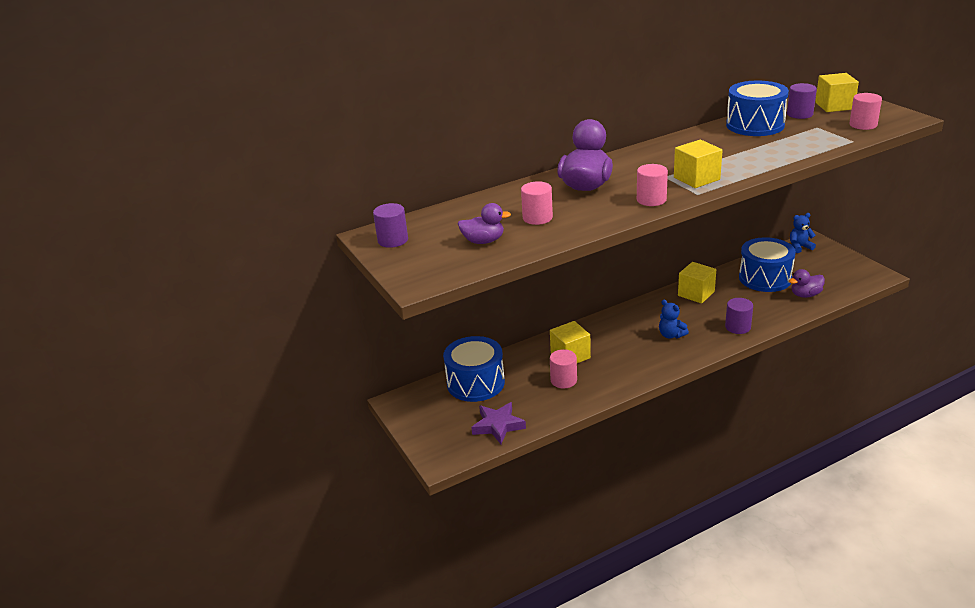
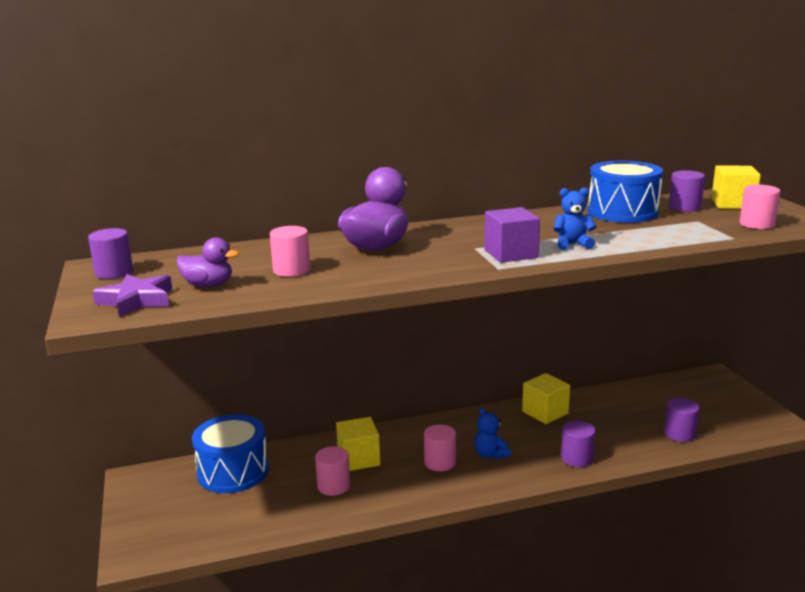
camera: 10 degrees right, 10 degrees down
(498, 425) = (224, 526): purple star -> purple star (136, 300)
(651, 200) = (438, 268): pink cylinder -> pink cylinder (440, 462)
(696, 178) = (511, 254): yellow cube -> purple cube
(765, 278) = (637, 407): blue drum -> none
(799, 247) = (696, 379): blue teddy bear -> blue teddy bear (572, 244)
(805, 295) = (679, 434): purple duck -> purple cylinder

